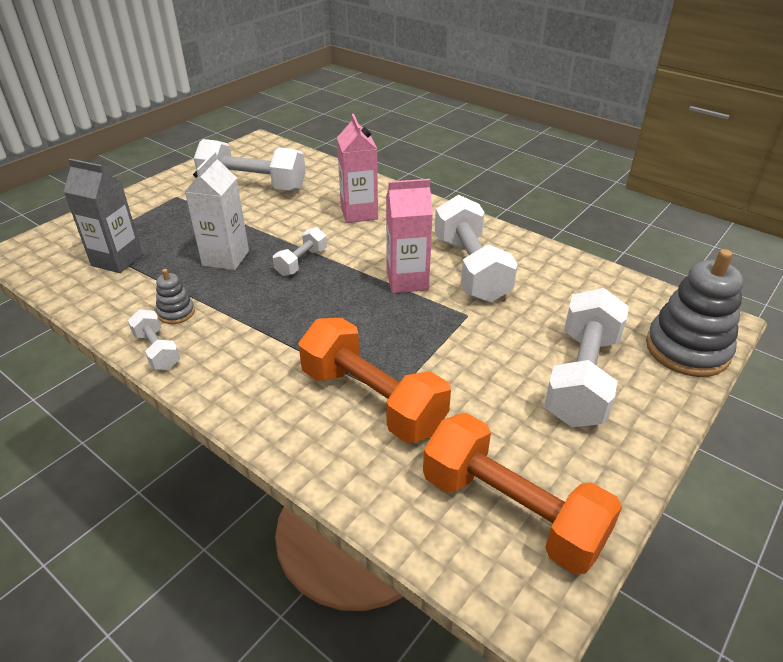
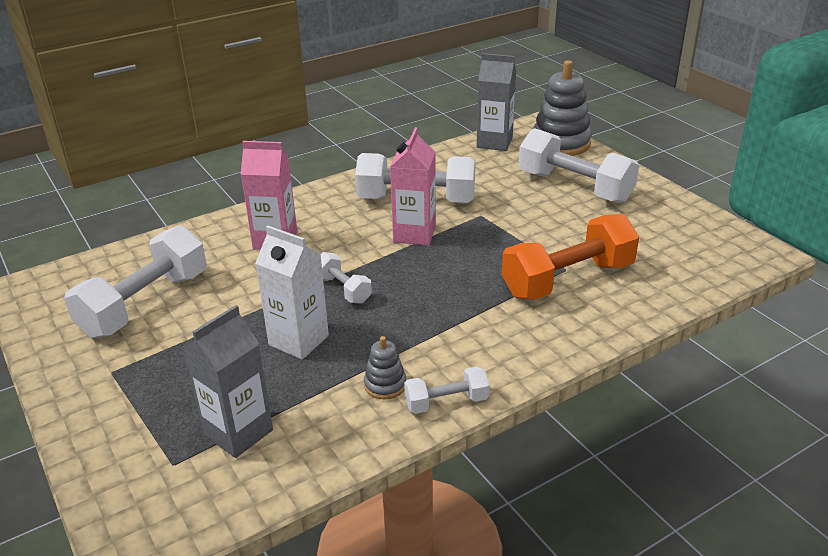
camera: 70 degrees left, 5 degrees down
(511, 511) = (691, 243): orange dumbbell -> none
(637, 296) = (494, 142): none -> grey carton

